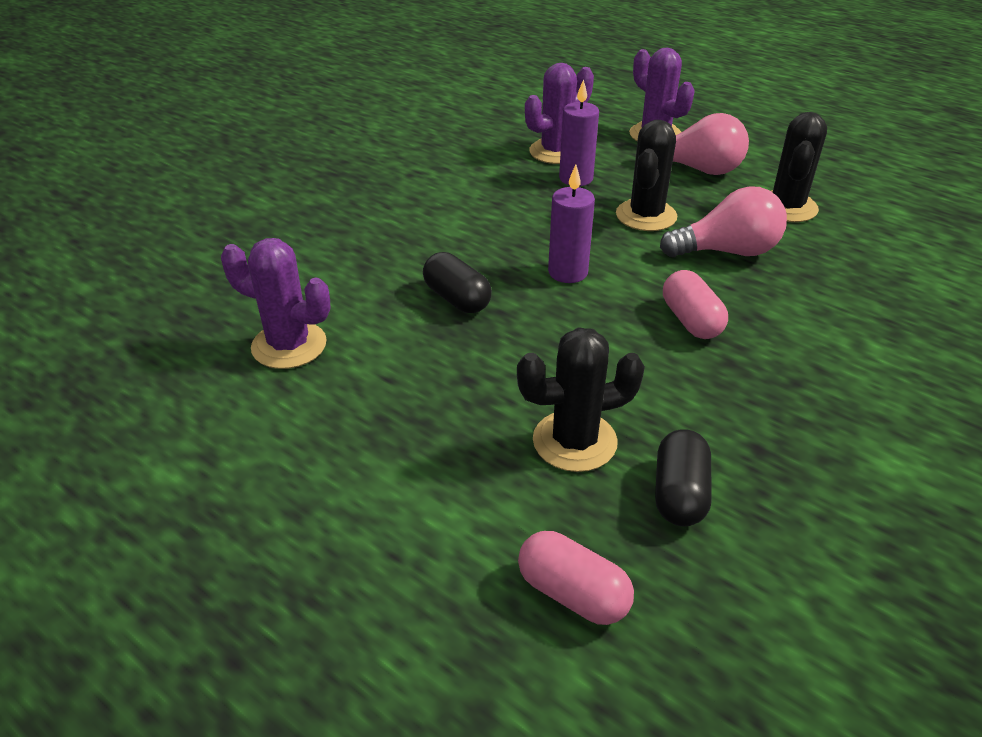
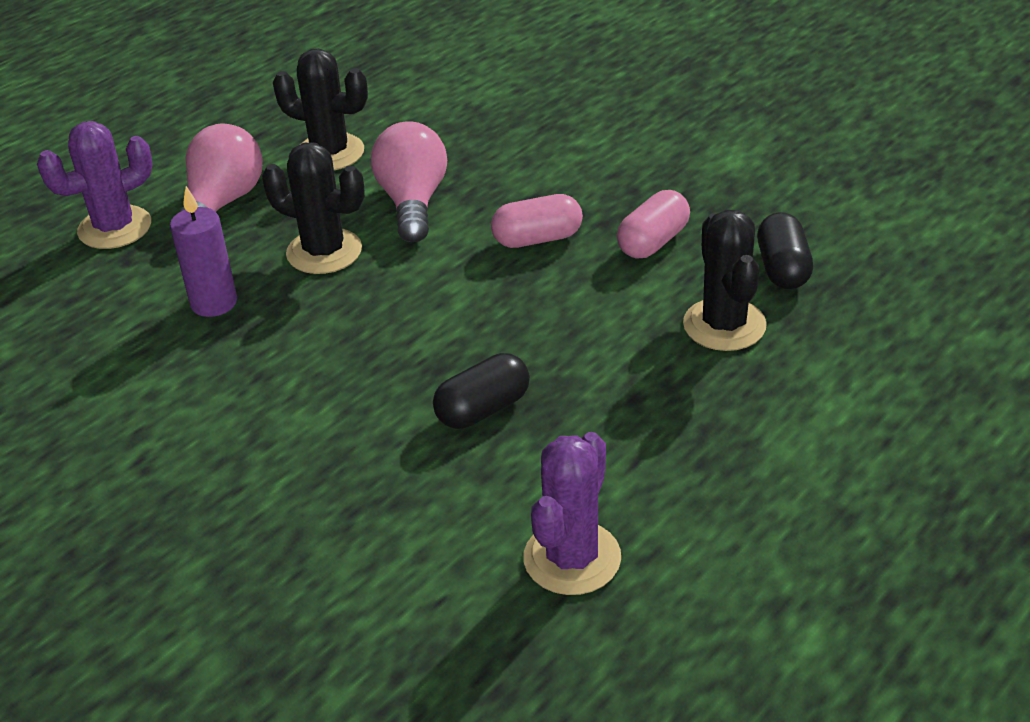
camera: 85 degrees left, 0 degrees up
(556, 152) = (130, 318): purple cactus -> none
(568, 272) = (438, 318): purple candle -> none
(573, 593) = (902, 333): pink capsule -> pink capsule (653, 242)
(679, 494) = (782, 269): black capsule -> black capsule turned 75 degrees clockwise

